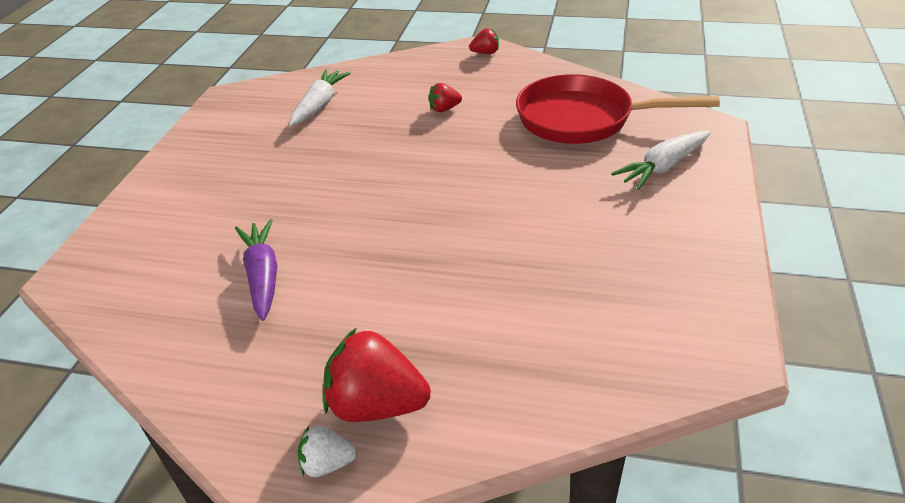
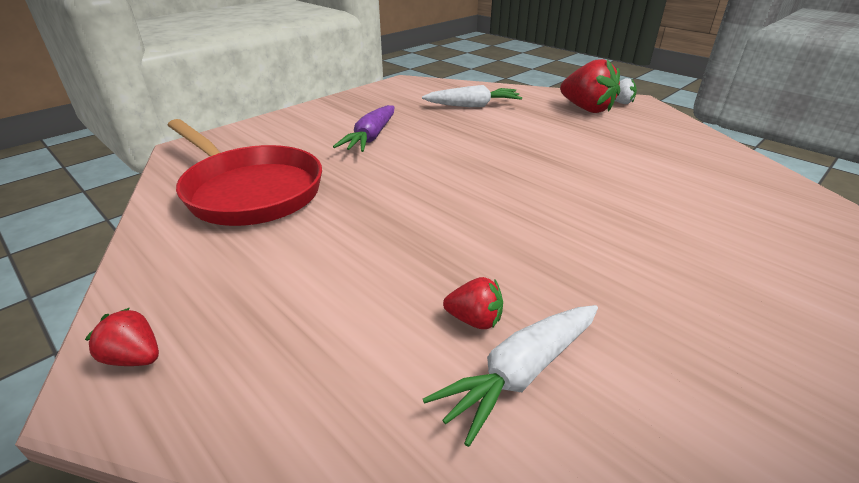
camera: 150 degrees left, 5 degrees down
(263, 276) = (651, 175): purple carrot -> purple carrot (370, 137)
(444, 109) = (350, 267): red strawberry -> red strawberry (474, 320)
(663, 167) = (279, 138): white carrot -> white carrot (473, 106)

